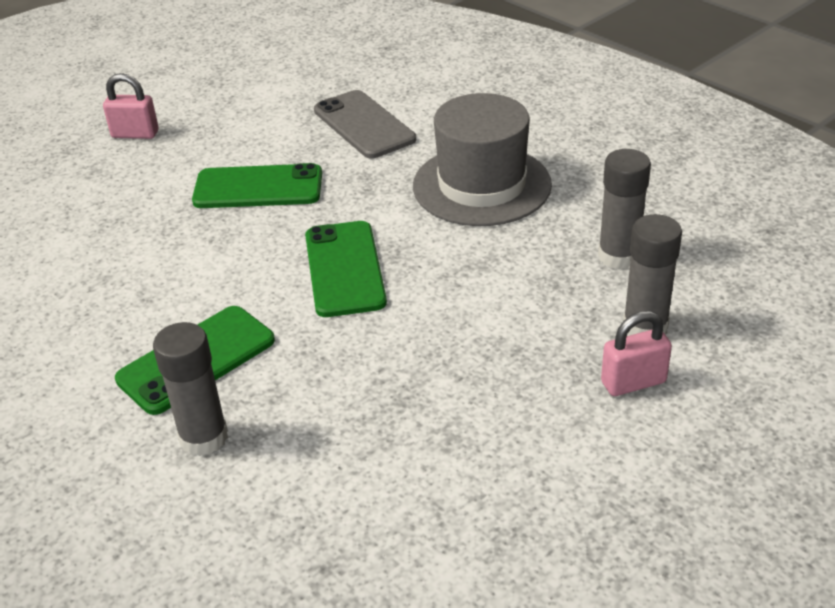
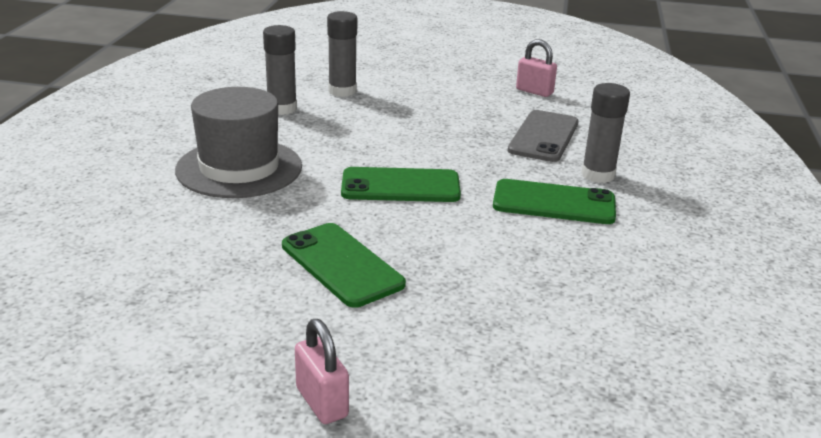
camera: 130 degrees left, 10 degrees down
(344, 269) = (400, 186): green phone -> green phone turned 45 degrees clockwise
(364, 125) = (180, 251): grey phone -> grey phone (544, 137)
(633, 382) = (391, 86): pink padlock -> pink padlock (534, 91)

